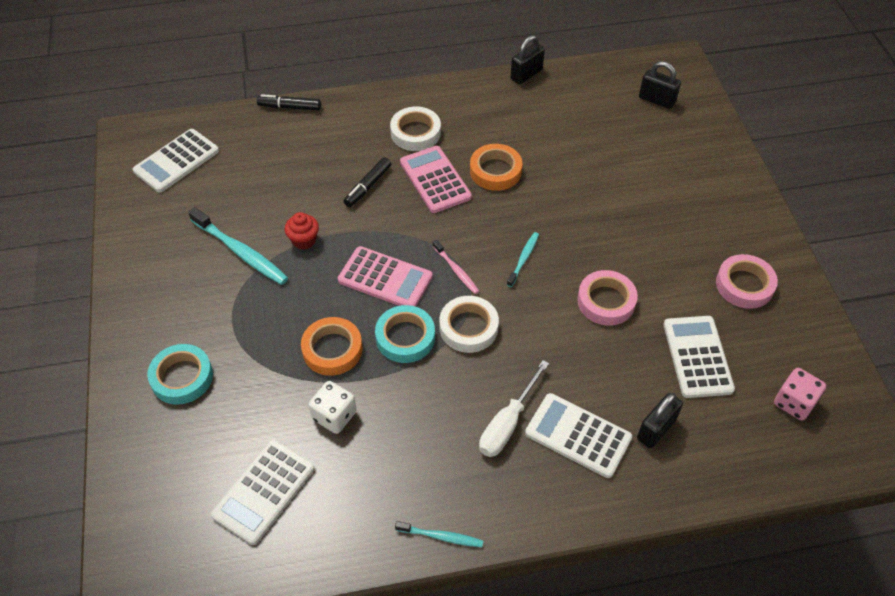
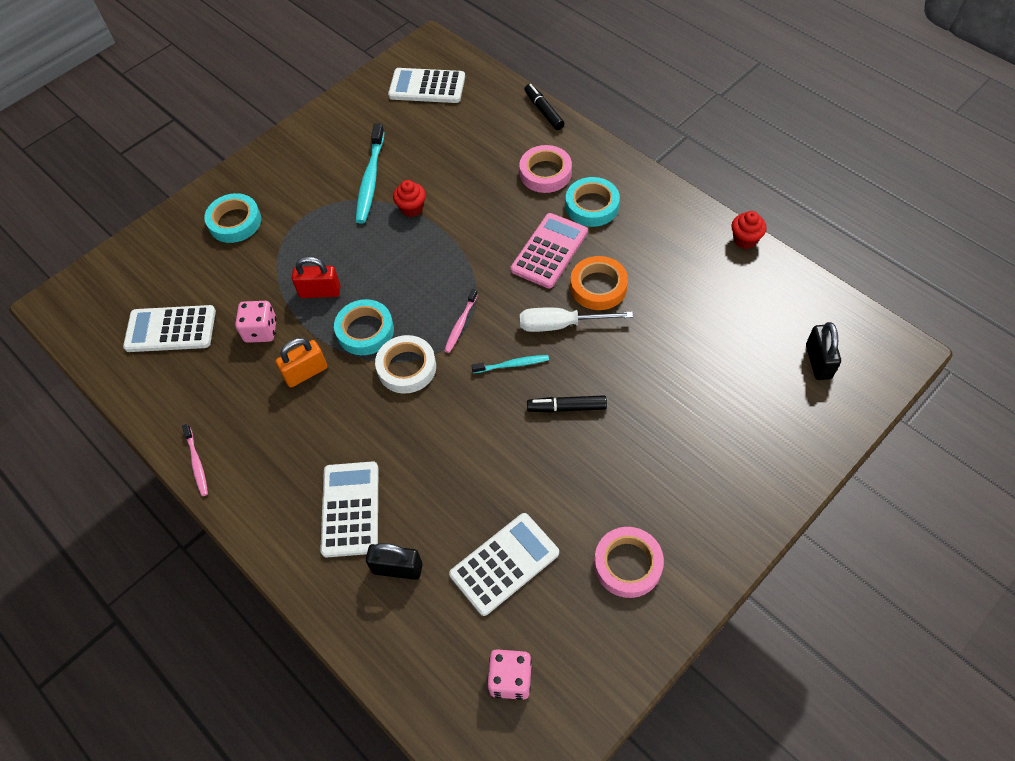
camera: 60 degrees right, 5 degrees up
(332, 349) = (320, 292): orange tape -> red padlock
(334, 416) = (261, 330): white dice -> pink dice
(368, 186) = (502, 212): black marker -> black marker (566, 407)
(385, 278) = (414, 282): pink calculator -> none
(412, 402) = (306, 373): none -> orange padlock
(415, 133) = (592, 206): white tape -> turquoise tape
(441, 536) = (196, 463): turquoise toothbrush -> pink toothbrush
(507, 423) = (329, 450): white screwdriver -> white screwdriver (561, 325)
(526, 74) = (745, 240): black padlock -> red cupcake
(606, 301) = (513, 454): pink tape -> pink tape (545, 173)

